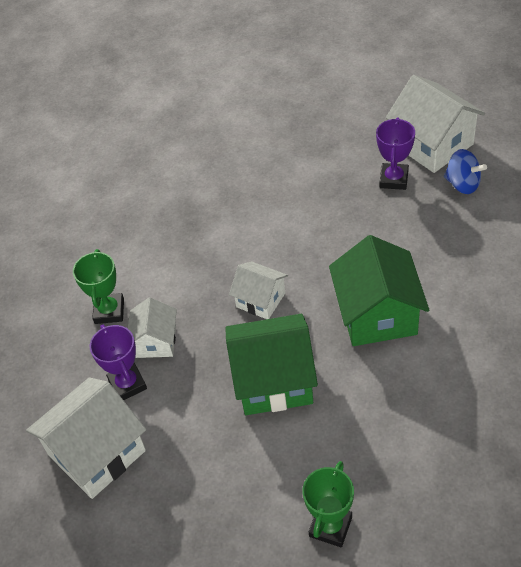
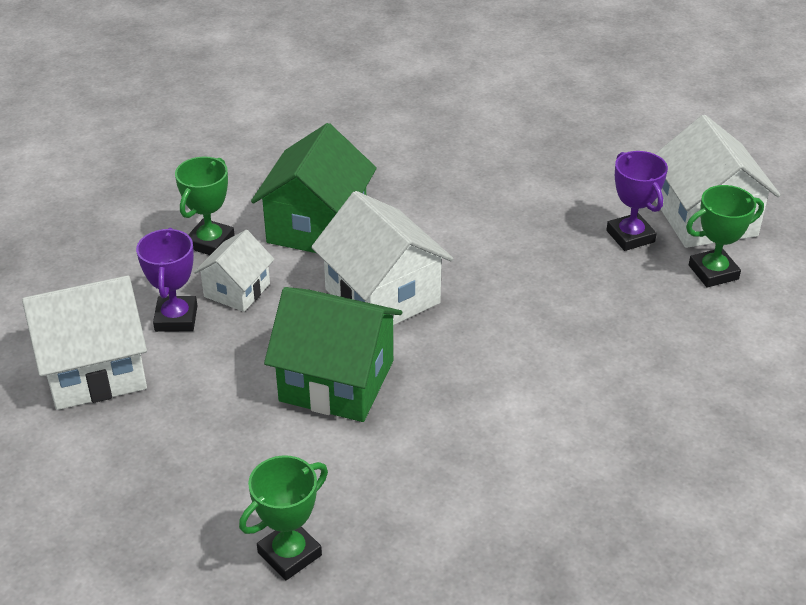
camera: 20 degrees right, 10 degrees down
(261, 300) = (382, 296): white house -> white house, size x1.73
(377, 314) = (507, 364): green house -> green house (317, 227)
(394, 179) = (630, 236): purple trophy -> purple trophy turned 60 degrees counterclockwise
(462, 184) = (713, 272): blue spinning top -> green trophy

